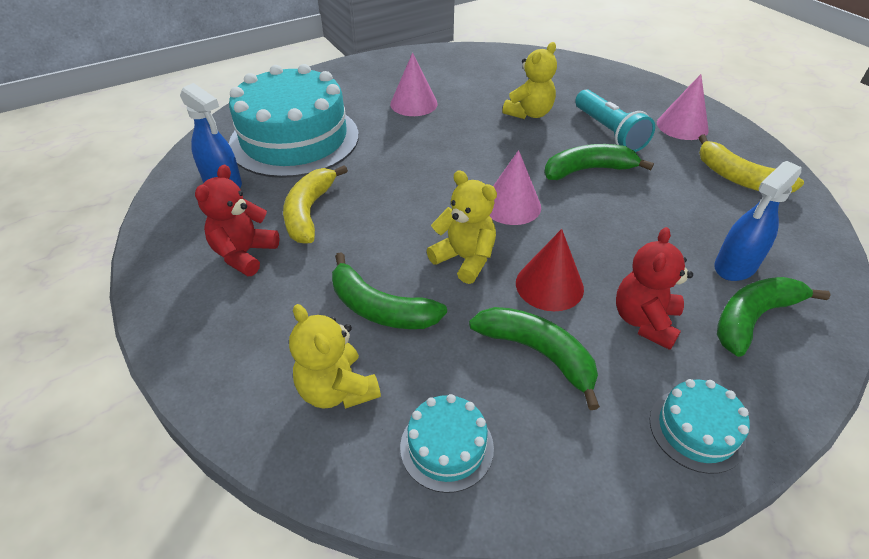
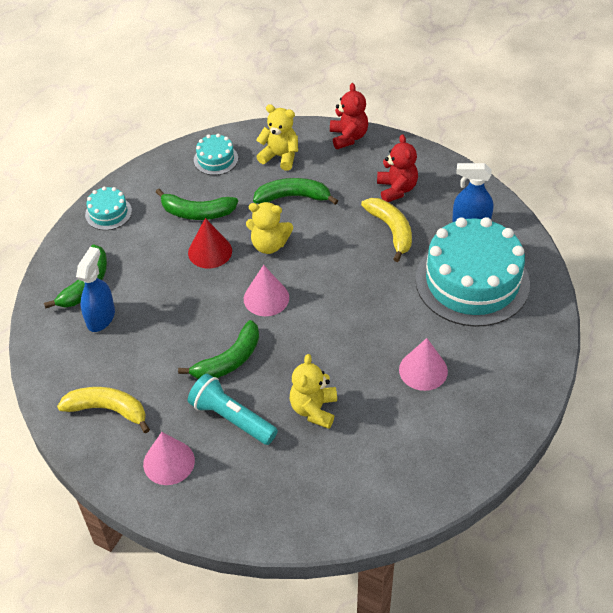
camera: 150 degrees right, 5 degrees up
(644, 321) = (147, 255): red teddy bear -> red teddy bear (348, 137)

